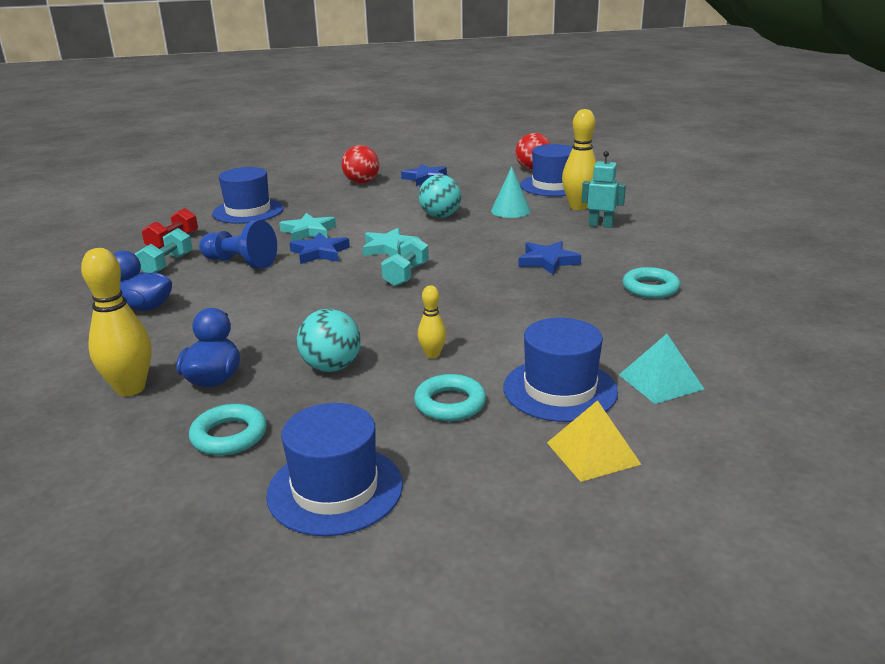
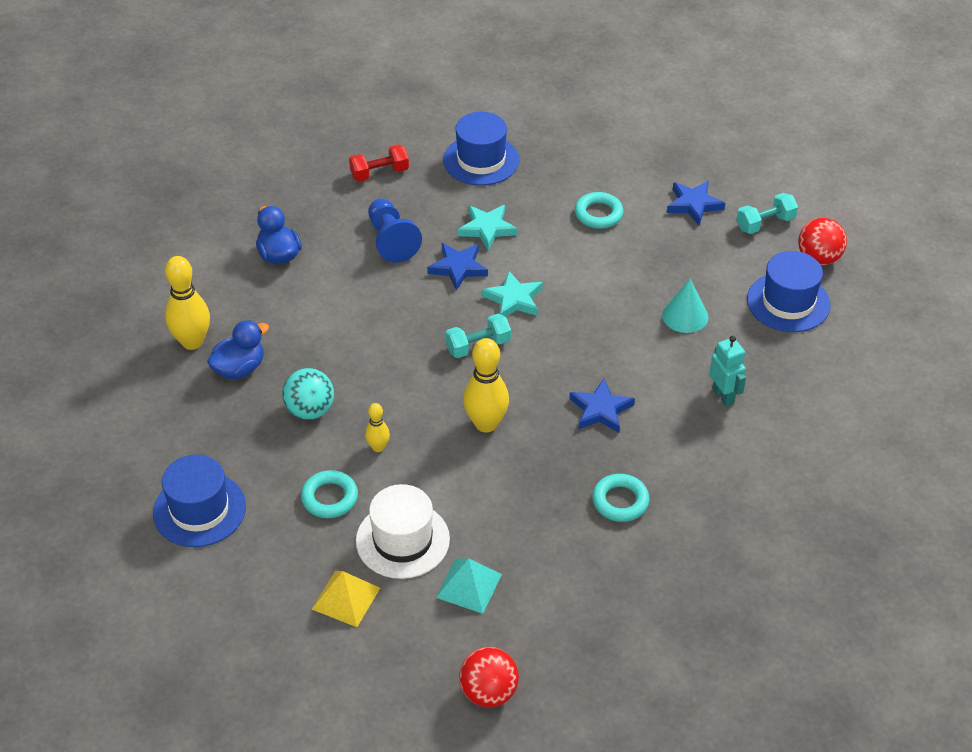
camera: 45 degrees right, 20 degrees up
(167, 265) = (343, 206): turquoise dumbbell -> turquoise dumbbell (765, 223)
(229, 436) = (197, 426): turquoise ring -> turquoise ring (598, 214)
(361, 182) = (629, 172): red ball -> red ball (488, 692)
(440, 216) = (615, 281): turquoise ball -> none
(560, 390) = (402, 540): blue hat -> white hat
(578, 207) = (752, 354): yellow bowling pin -> yellow bowling pin (486, 424)

